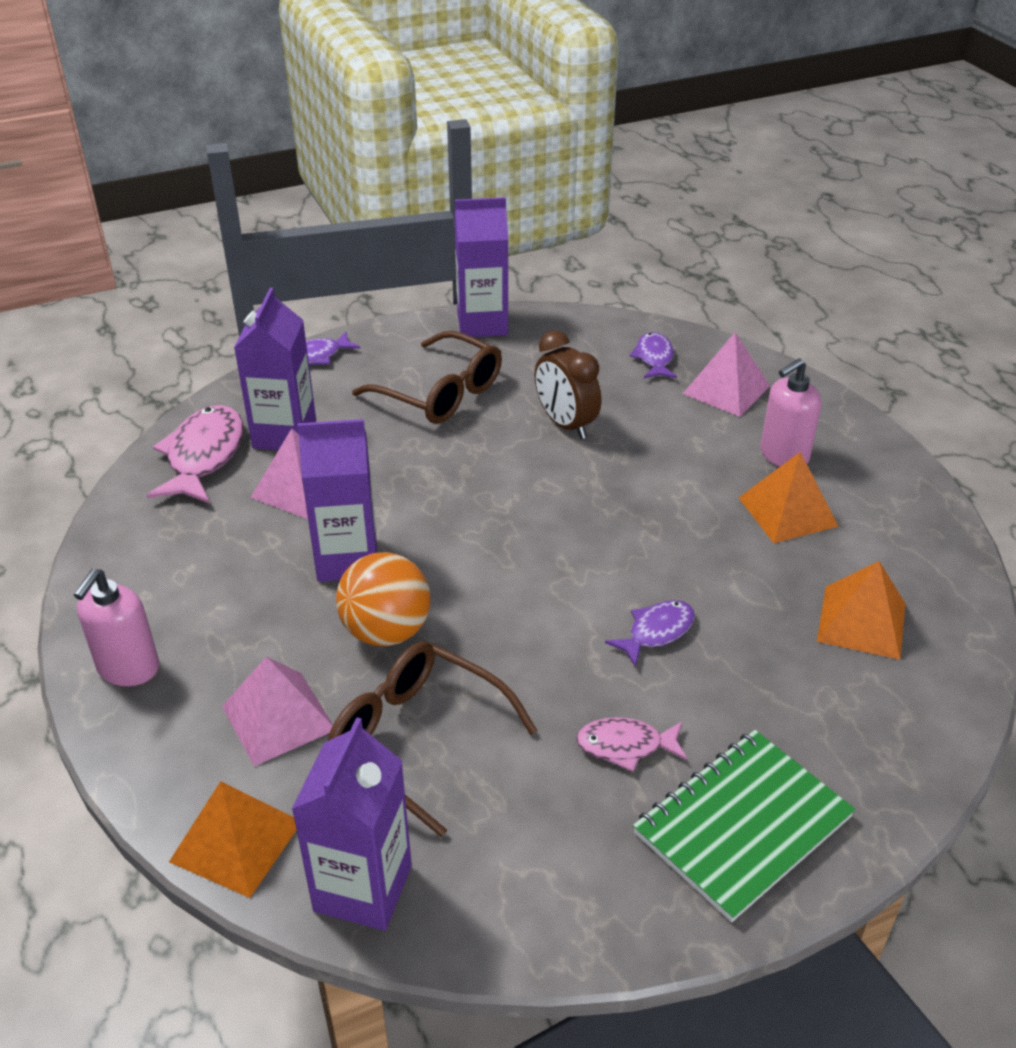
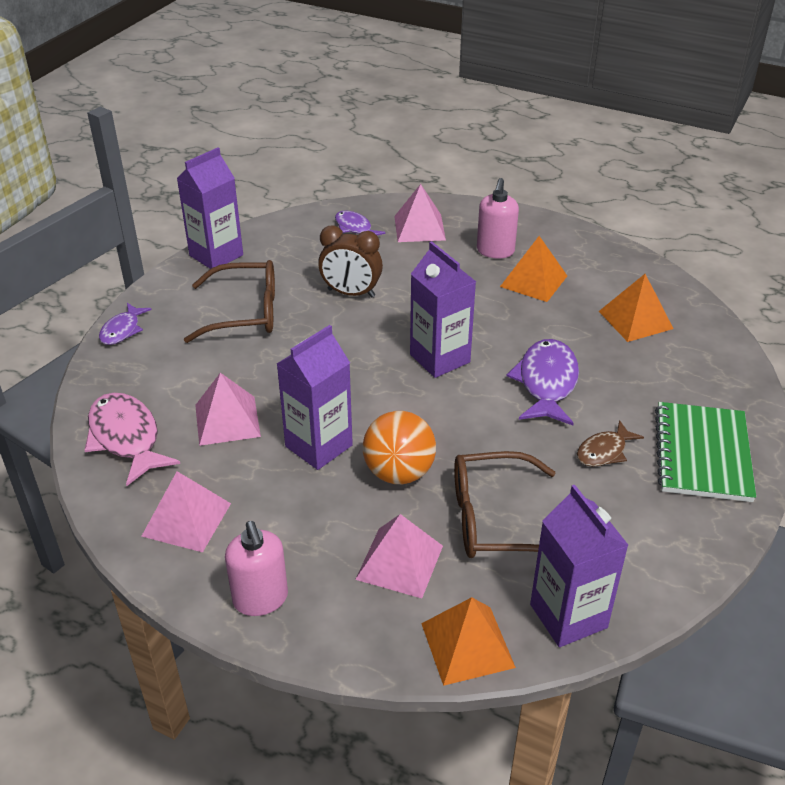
camera: 40 degrees left, 0 degrees up
(161, 558) = (187, 519): none -> pink pyramid
(284, 434) = (168, 392): purple carton -> purple carton (440, 358)
(625, 746) = (604, 451): pink fish -> brown fish
(656, 632) = (546, 383): purple fish -> purple fish, size x1.71

